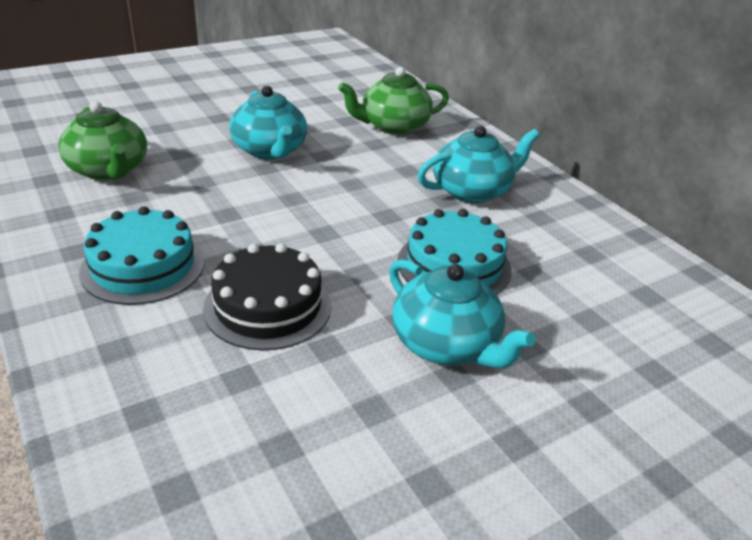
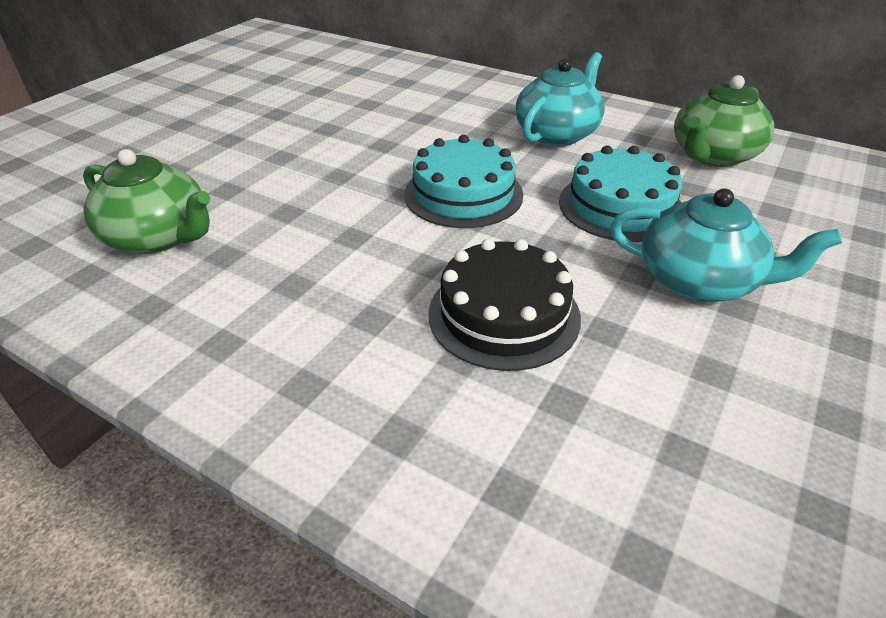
camera: 25 degrees left, 5 degrees up
(143, 266) = (323, 328): turquoise cake -> turquoise cake (463, 194)
(270, 150) = (324, 156): turquoise teapot -> none
(393, 126) = (419, 96): green teapot -> green teapot (713, 155)

